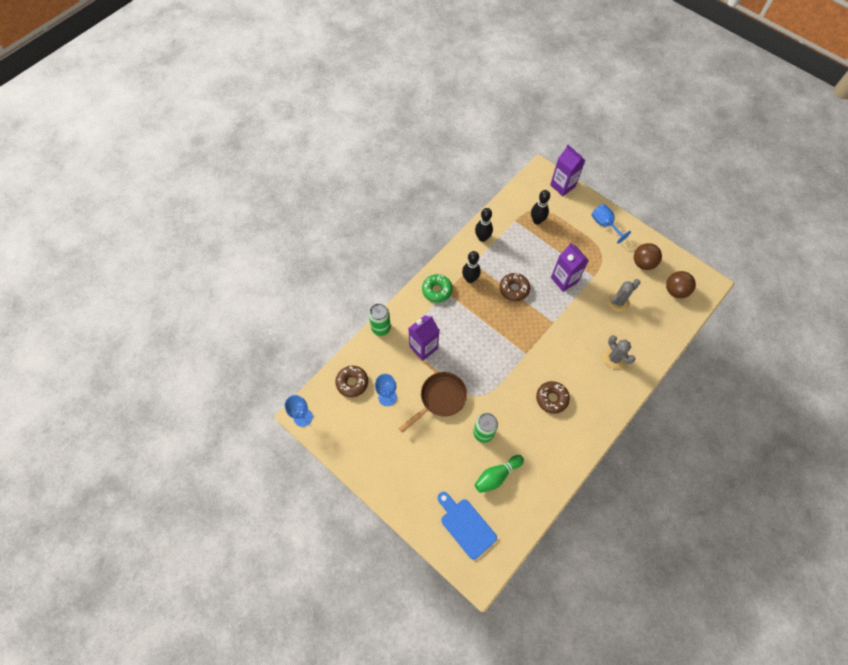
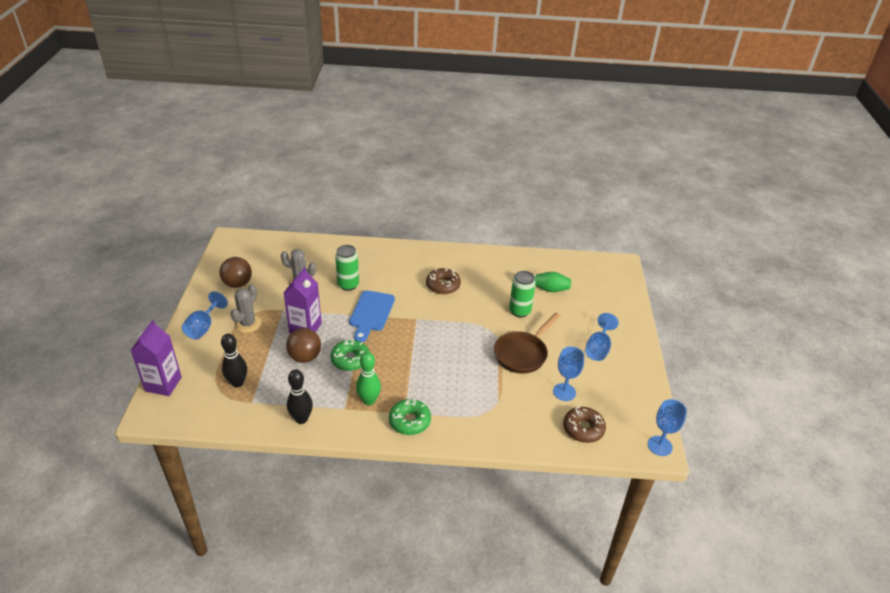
camera: 130 degrees left, 25 degrees down
(381, 328) = (502, 443): green can -> green can (348, 285)
(405, 457) = (598, 348): none -> blue goblet
(423, 347) = (486, 394): purple carton -> none
(440, 399) = (522, 354): brown pan -> brown pan turned 60 degrees counterclockwise
(466, 525) = (599, 287): blue cutting board -> blue cutting board (371, 313)
(470, 279) = (369, 400): black bowling pin -> green bowling pin
(514, 289) = (350, 359): brown donut -> green donut
(614, 358) = (365, 265): grey cactus -> grey cactus (248, 324)
(675, 291) = (256, 255): brown ball -> brown ball (305, 357)

